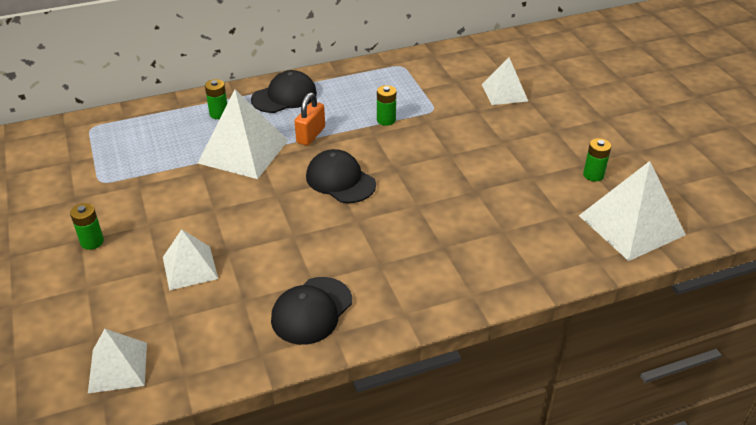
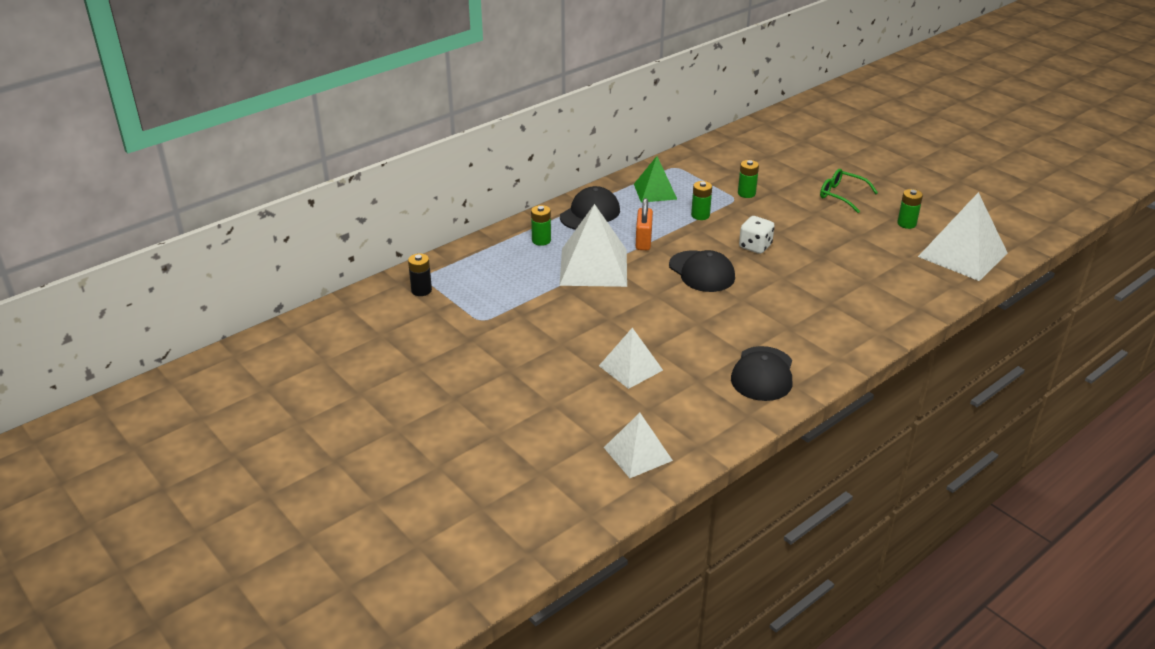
camera: 20 degrees left, 5 degrees down
(76, 140) = (421, 290): none -> black battery
(92, 242) = (522, 369): green battery -> green battery (746, 193)
(340, 180) = (701, 272): black cap -> black cap turned 150 degrees counterclockwise
(362, 86) = (655, 191): none -> green pyramid
(414, 165) = (755, 246): none -> white dice
(504, 92) = (784, 173): white pyramid -> none
(546, 129) = (842, 195): none -> green glasses

